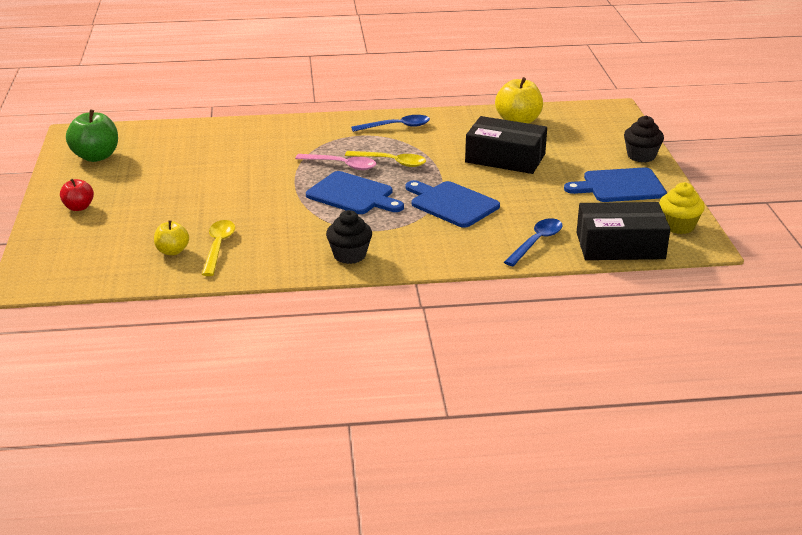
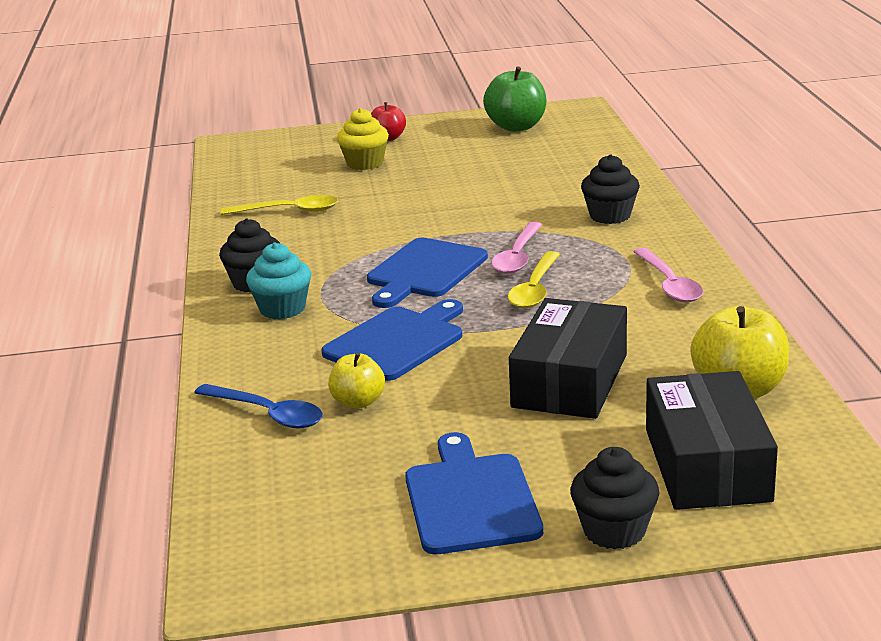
camera: 90 degrees right, 5 degrees down
(172, 251) = (282, 191): yellow apple -> yellow apple (358, 402)
(290, 135) = (610, 216): none -> black cupcake
(395, 243) = (282, 309): none -> turquoise cupcake
(397, 126) = (669, 284): blue spoon -> pink spoon
(620, 246) = (243, 492): black box -> black box (707, 464)
(678, 226) = (306, 562): yellow cupcake -> yellow cupcake (365, 163)

